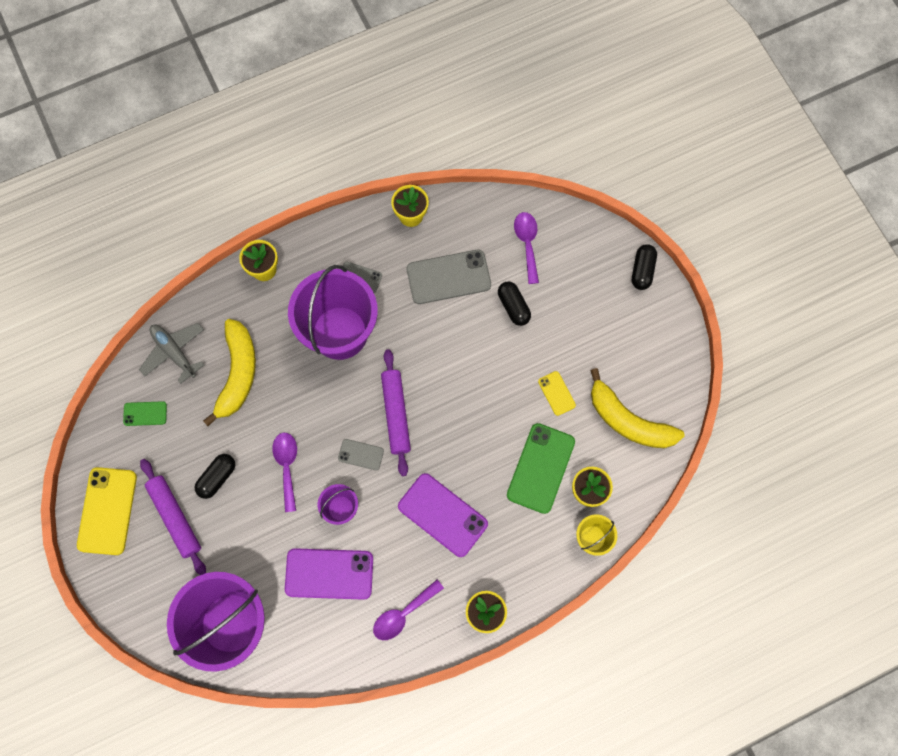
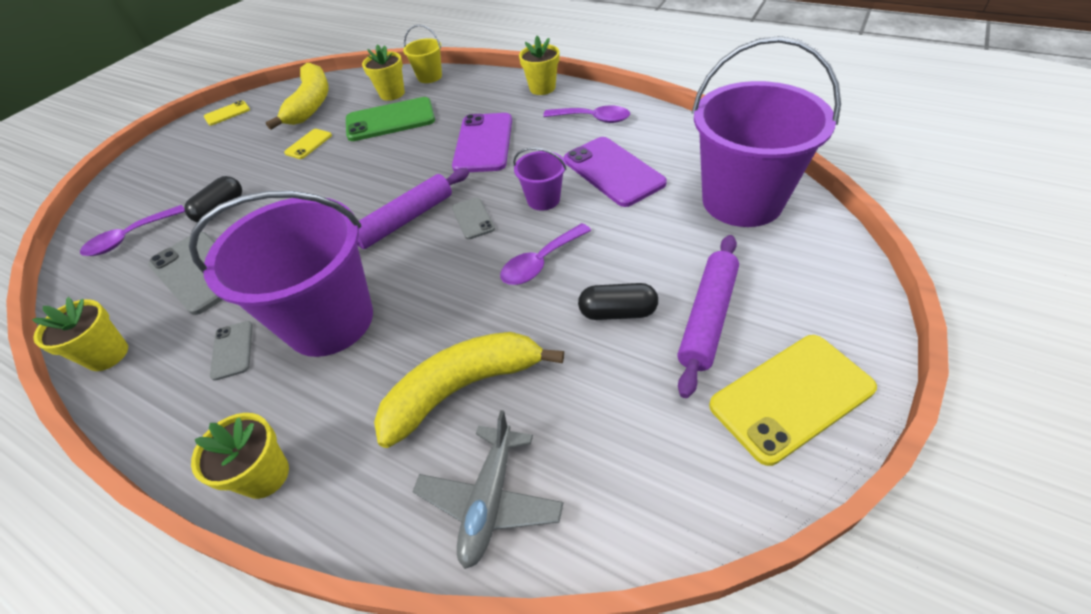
camera: 120 degrees left, 25 degrees down
(145, 413) = (619, 462): green phone -> none
(642, 270) = (144, 158): black capsule -> none
(672, 350) = (227, 113): none -> yellow phone

